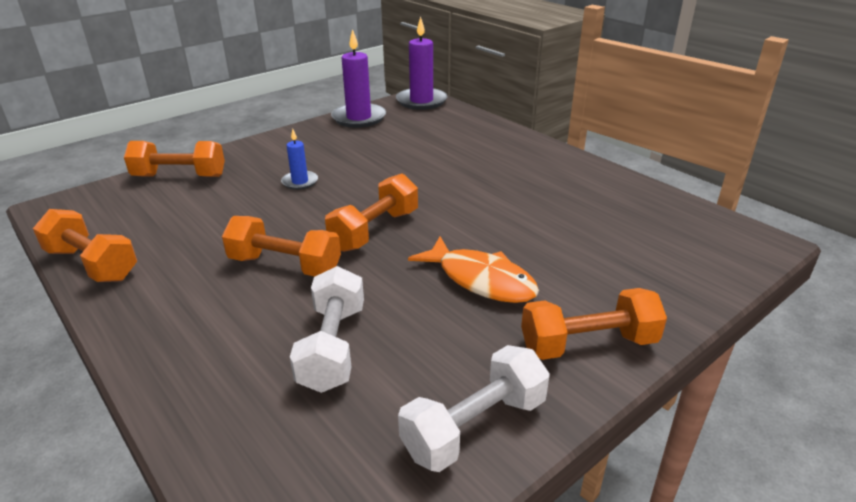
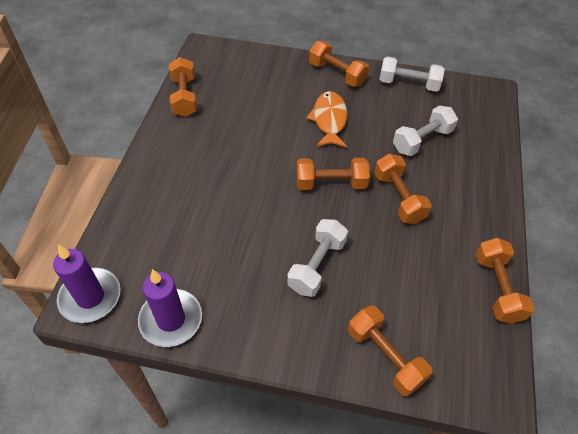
camera: 130 degrees left, 20 degrees up
(300, 182) = (317, 265): blue candle -> white dumbbell
(640, 194) = (184, 97): none -> orange dumbbell

